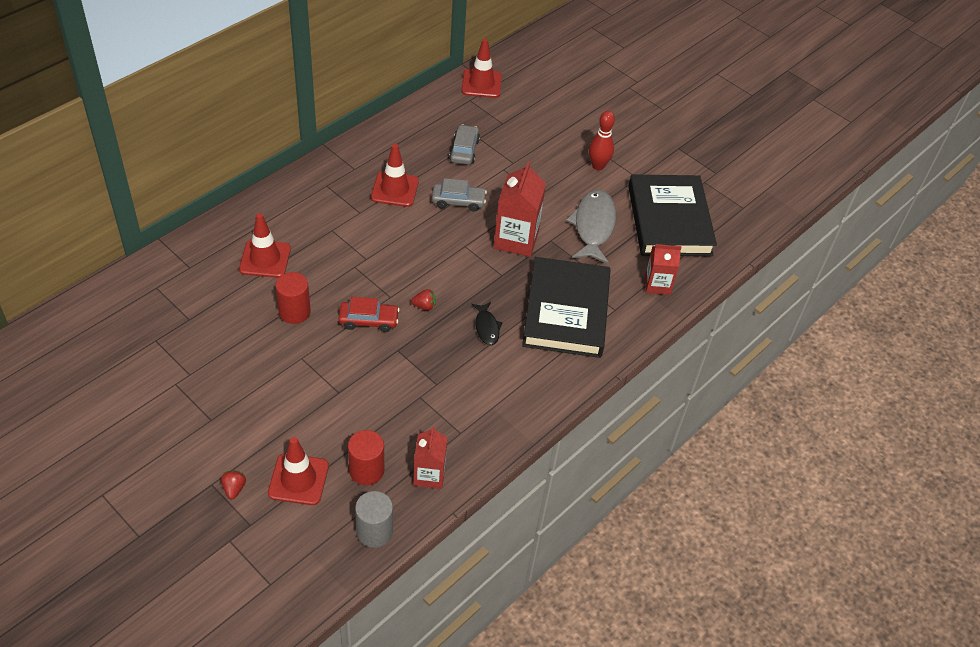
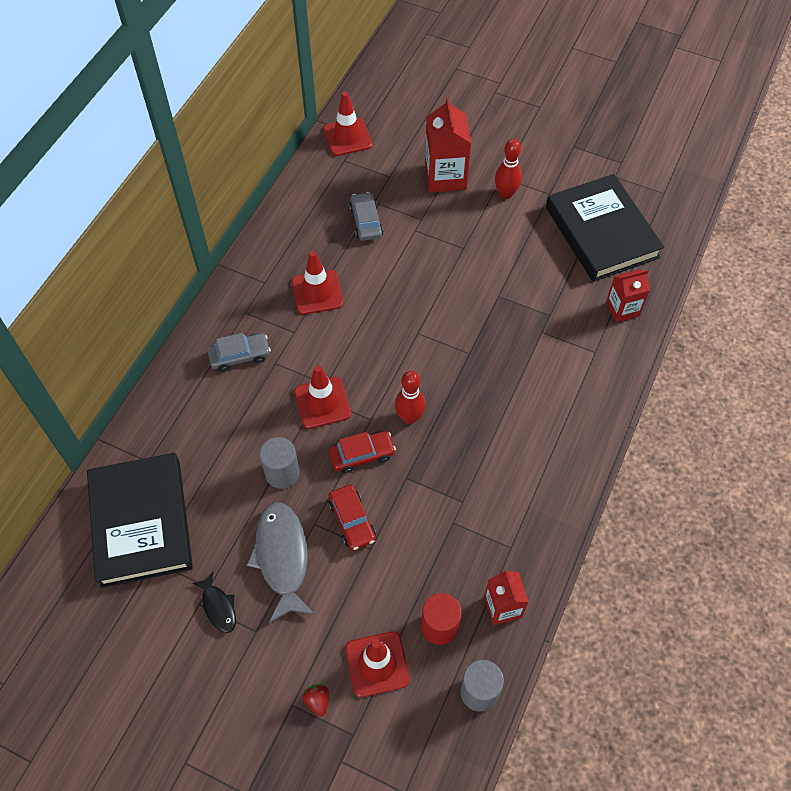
camera: 15 degrees left, 10 degrees up
(265, 259) = (222, 422): red traffic cone -> red traffic cone (322, 403)
(294, 312) = (282, 473): red cylinder -> grey cylinder
(334, 366) = (352, 521): none -> red car
(424, 306) = (409, 417): red strawberry -> red bowling pin
(458, 201) = (387, 283): grey car -> grey car (240, 356)
(486, 327) = (482, 418): black fish -> black fish (218, 607)
(516, 239) = (464, 307): red carton -> red carton (445, 177)
(566, 312) = (550, 372): black book -> black book (141, 522)
(593, 226) = (532, 265): grey fish -> grey fish (282, 558)

